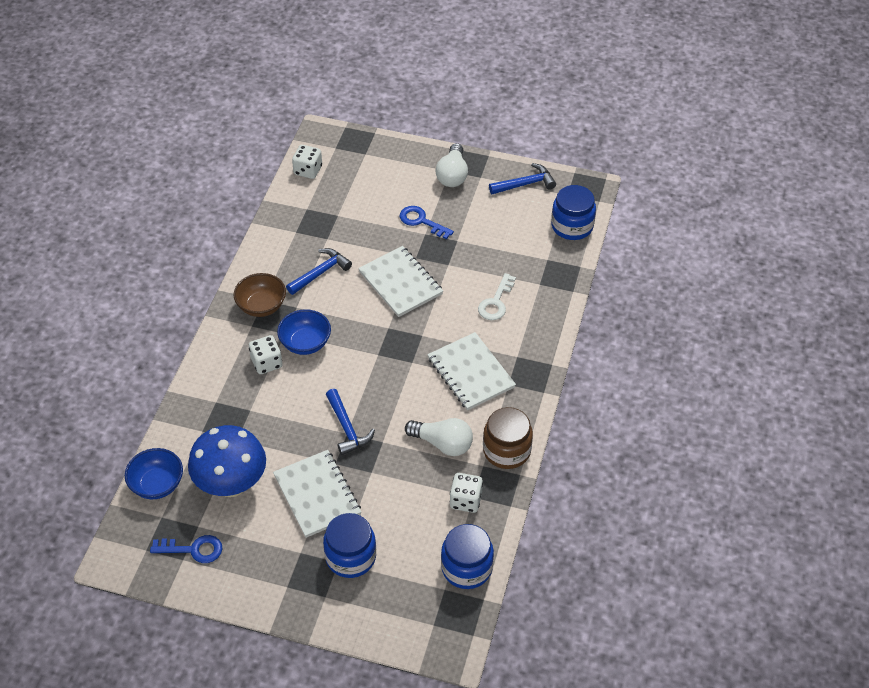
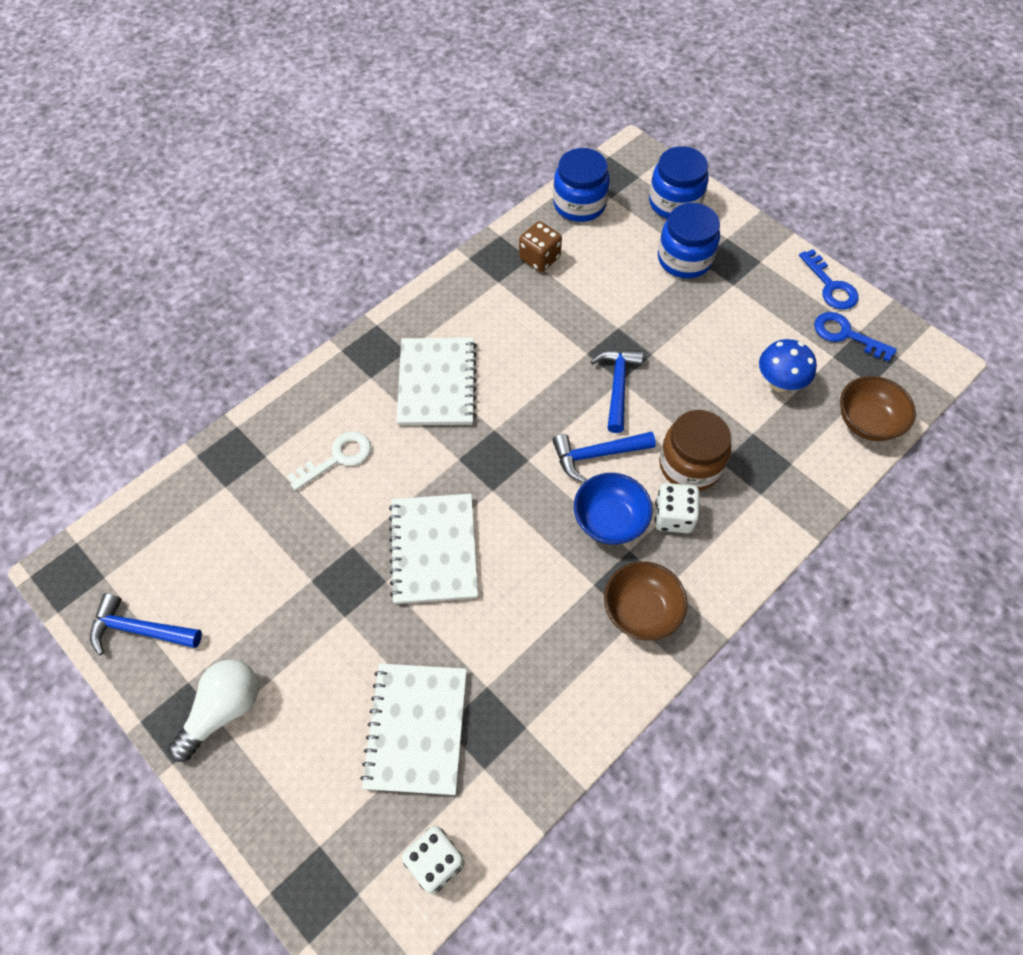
camera: 150 degrees left, 10 degrees up
(157, 484) = (867, 422): blue bowl -> brown bowl
(232, 484) = (779, 383): blue mushroom -> blue mushroom, size x0.59
(317, 495) = (689, 330): white notebook -> white notebook (416, 729)
(320, 272) = (530, 626): blue hammer -> blue hammer (596, 455)
(421, 221) = (334, 642): blue key -> blue key (830, 286)
(442, 443) = (524, 321): white light bulb -> none
(465, 500) = (539, 258): white dice -> brown dice
(506, 450) = (463, 285): brown jar -> brown jar (690, 465)
(572, 226) = (148, 520): blue jar -> blue jar (674, 203)

